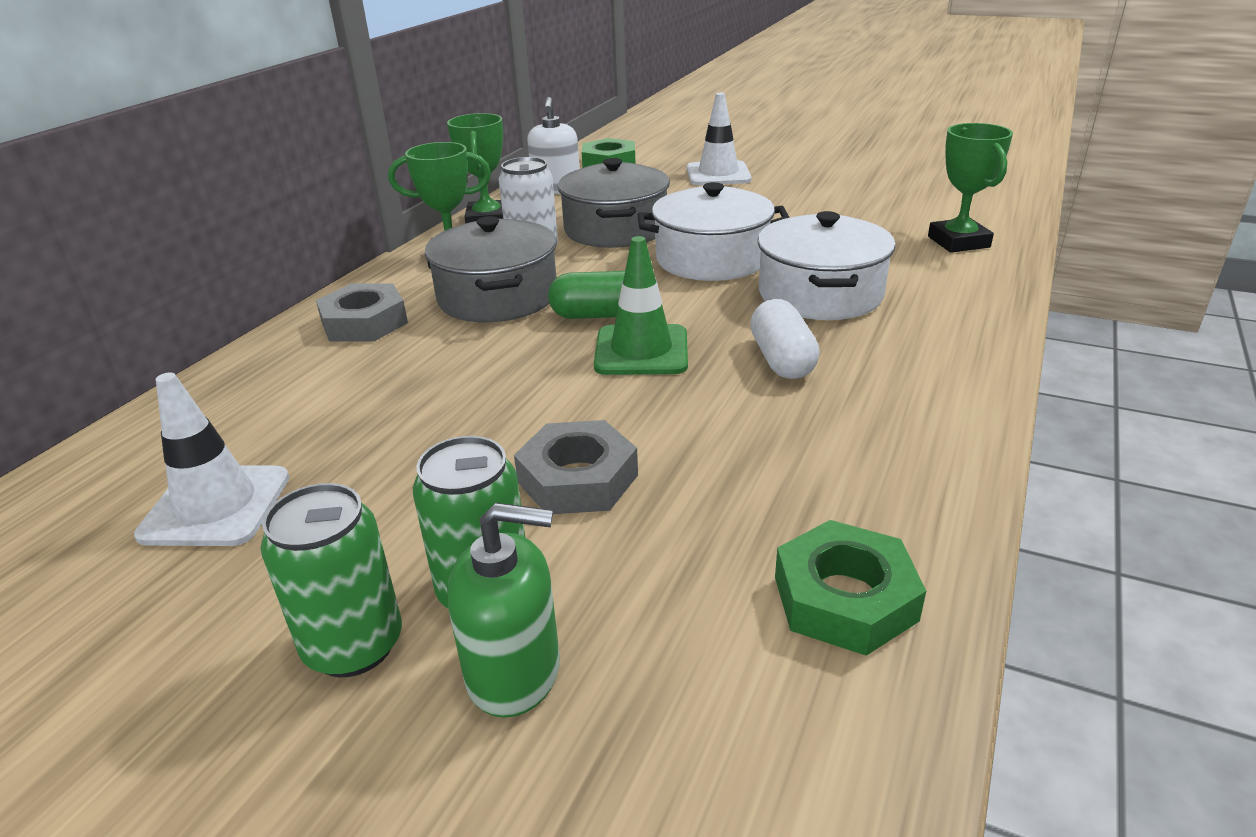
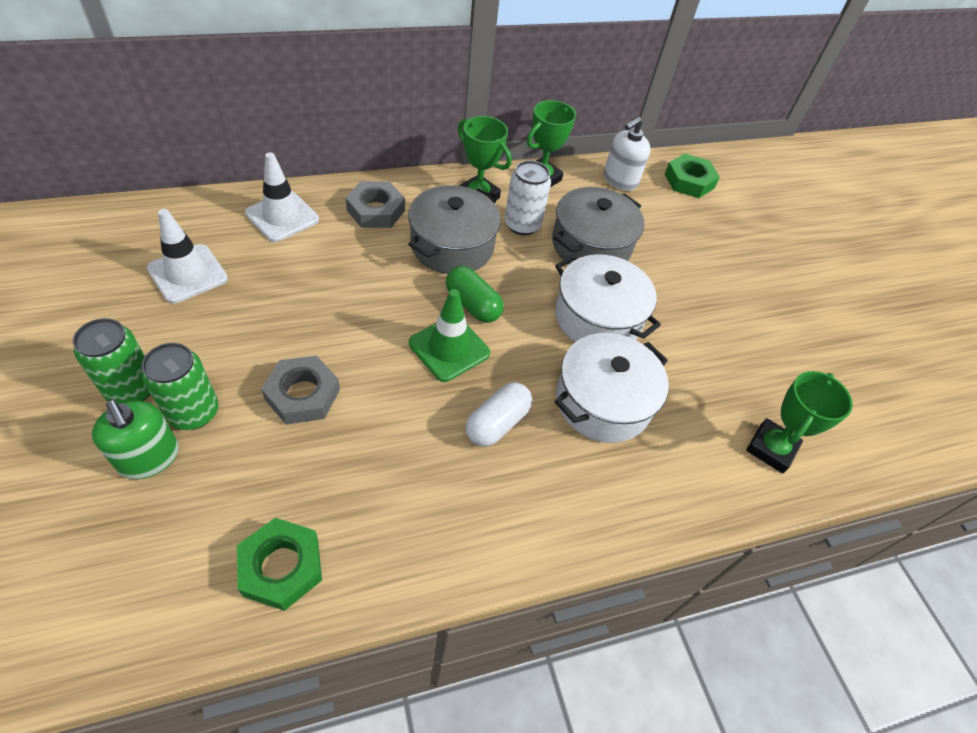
camera: 40 degrees right, 20 degrees up
(718, 174) = (737, 248): white traffic cone -> white traffic cone (282, 216)

